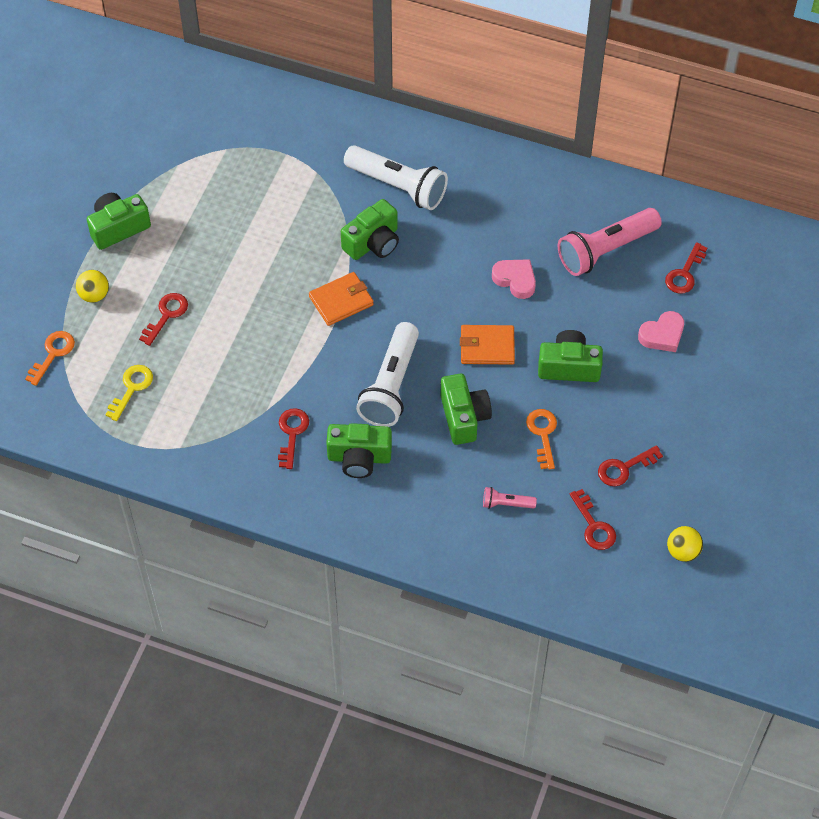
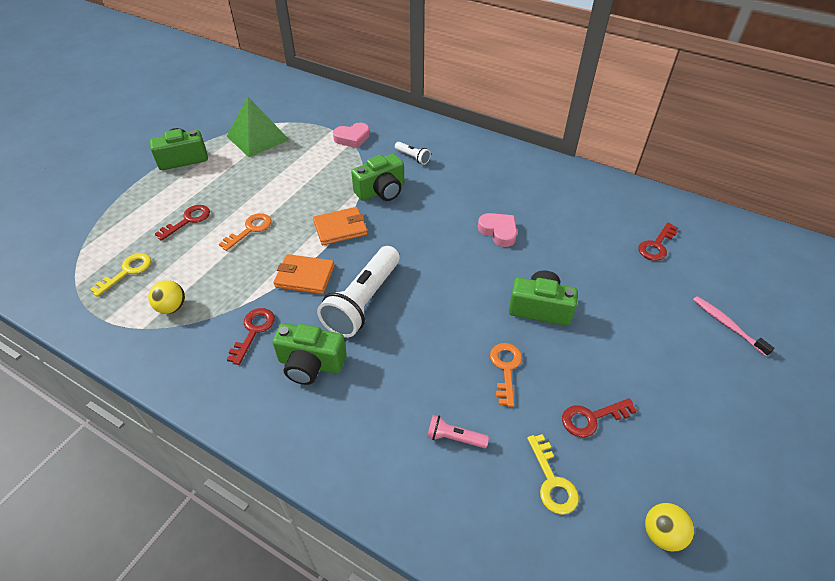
camera: 10 degrees right, 10 degrees down
(53, 354) = (78, 236): orange key -> orange key (250, 229)
(94, 295) = (138, 199): yellow ball -> yellow ball (172, 307)
(197, 181) = (258, 138): none -> green pyramid
(398, 186) = (412, 157): white flashlight -> white flashlight, size x0.45
(464, 417) = (427, 340): green camera -> none
(487, 347) = (463, 281): orange wallet -> orange wallet (305, 276)
(594, 526) = (552, 481): red key -> yellow key
(606, 250) = (583, 219): pink flashlight -> none
(662, 335) = (635, 293): pink heart -> pink heart (352, 138)
(750, 357) = (727, 325): none -> pink toothbrush

